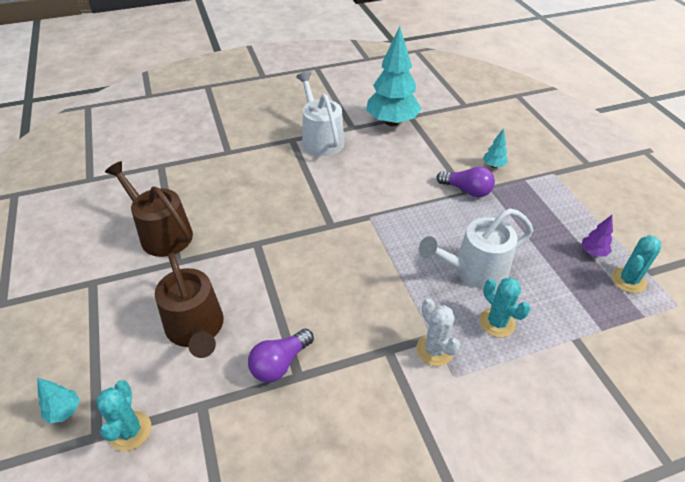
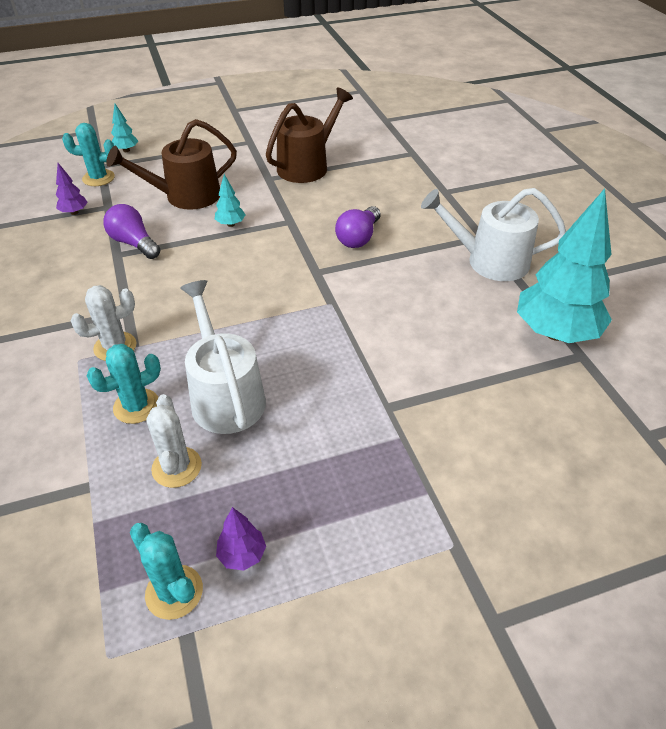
camera: 90 degrees right, 0 degrees up
(208, 441) = (74, 212): none -> purple tree
(321, 139) = (489, 261): white watering can -> white watering can turned 150 degrees counterclockwise
(467, 190) = (391, 408): purple light bulb -> purple light bulb (358, 238)
(493, 165) = (461, 452): turquoise tree -> turquoise tree (230, 224)
(544, 290) = (176, 467): none -> white cactus

